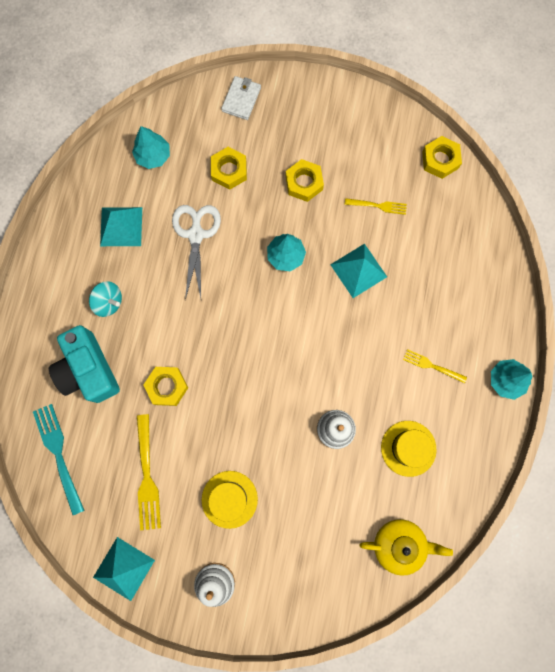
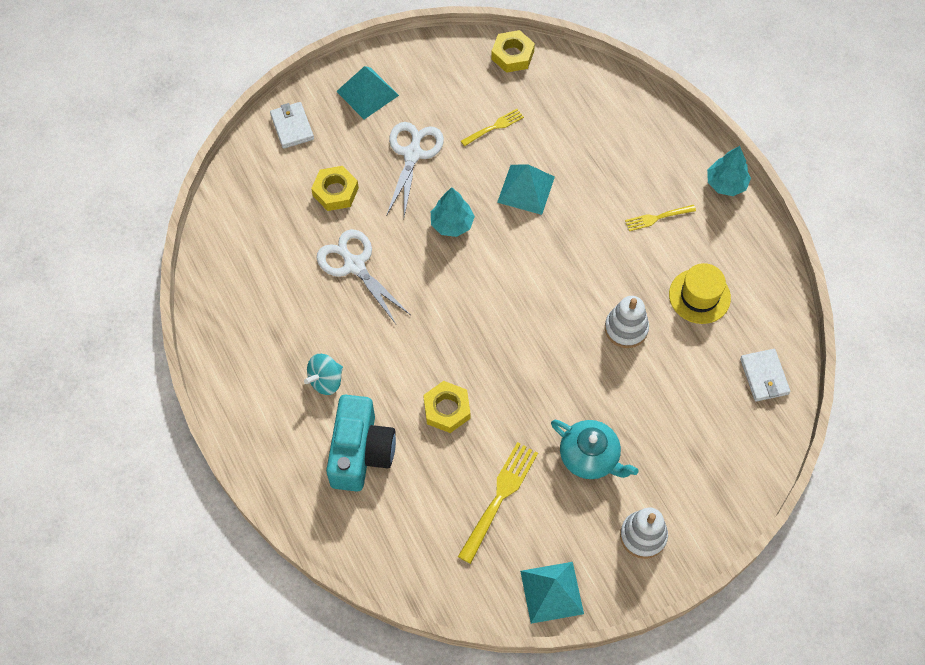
camera: 40 degrees left, 15 degrees down
(59, 454) = (400, 545): turquoise fork -> none
(89, 370) = (360, 452): turquoise camera -> turquoise camera turned 105 degrees counterclockwise
(109, 302) = (326, 381): turquoise spinning top -> turquoise spinning top turned 150 degrees clockwise
(121, 226) = (277, 309): turquoise pyramid -> turquoise pyramid (367, 93)
(147, 476) = (499, 498): yellow fork -> yellow fork turned 105 degrees counterclockwise
(153, 156) = (252, 229): turquoise tree -> none
(229, 499) = (590, 457): yellow hat -> turquoise teapot
(304, 183) = (412, 154): yellow nut -> white scissors
(399, 544) = (764, 376): yellow teapot -> white wallet

